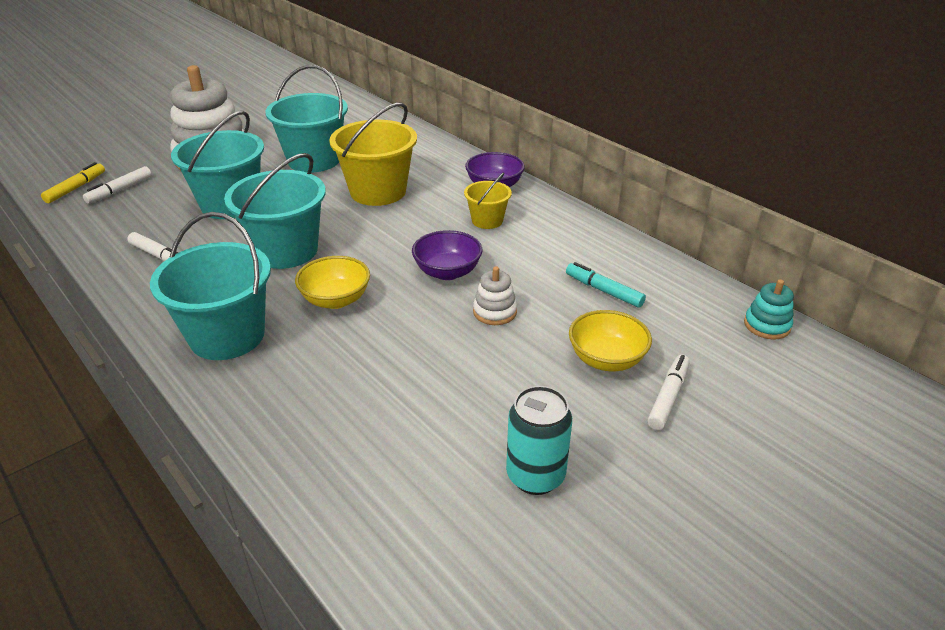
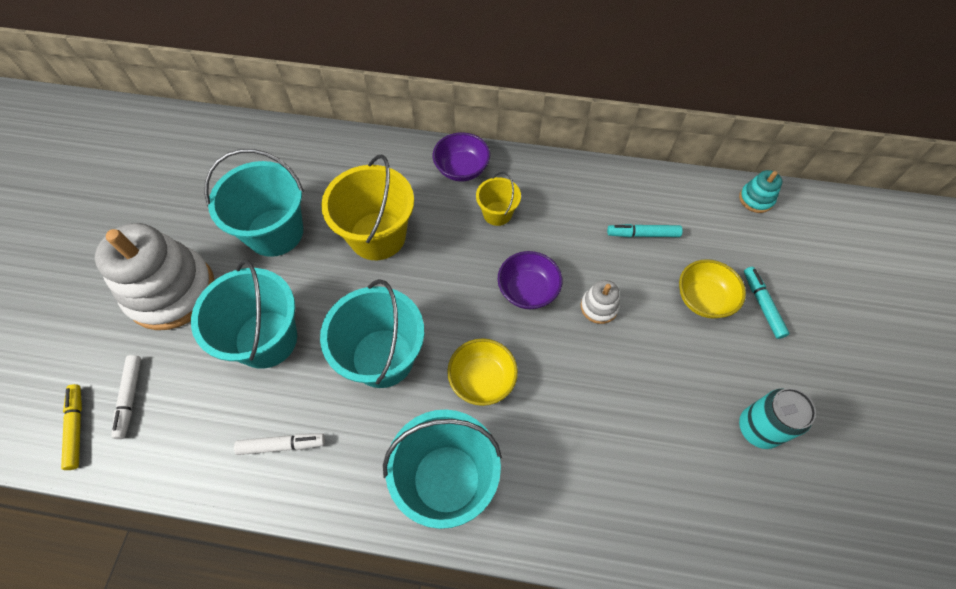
camera: 40 degrees left, 25 degrees up
(668, 397) = (762, 305): white marker -> turquoise marker

